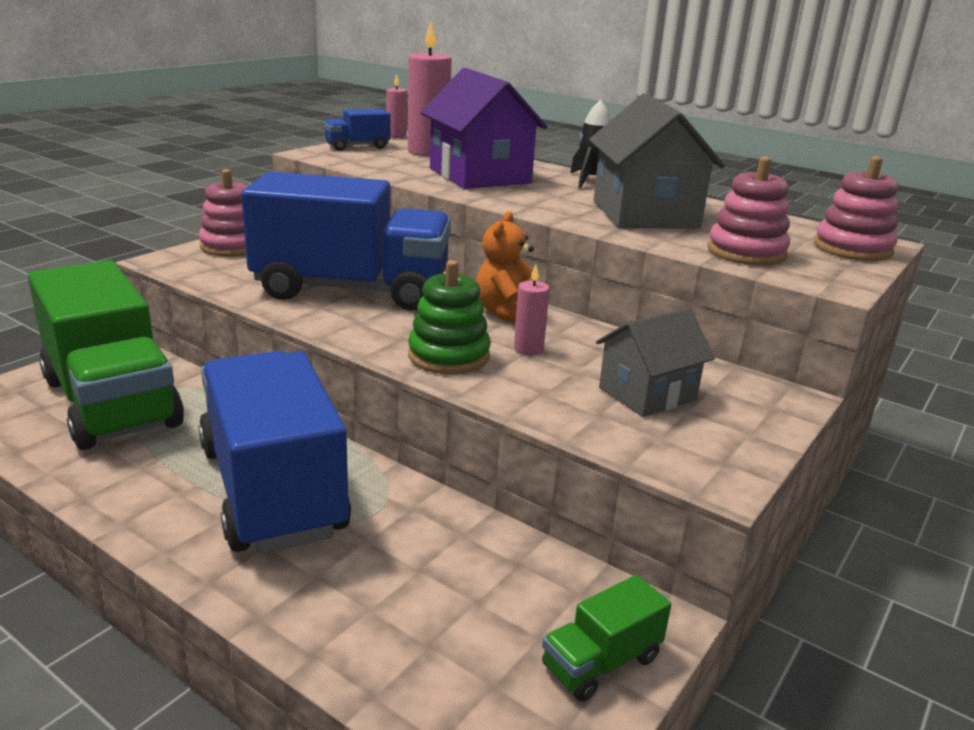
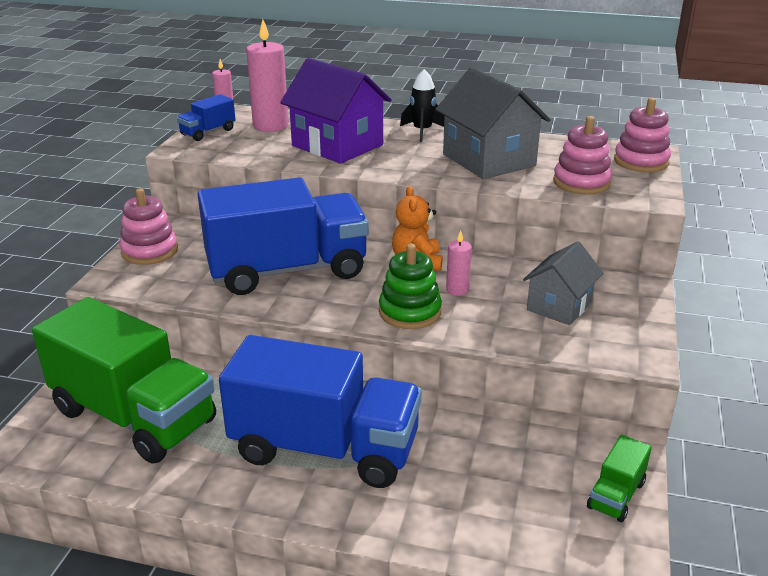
camera: 20 degrees left, 5 degrees up
(273, 490) = (325, 448): blue truck -> blue truck turned 150 degrees clockwise

